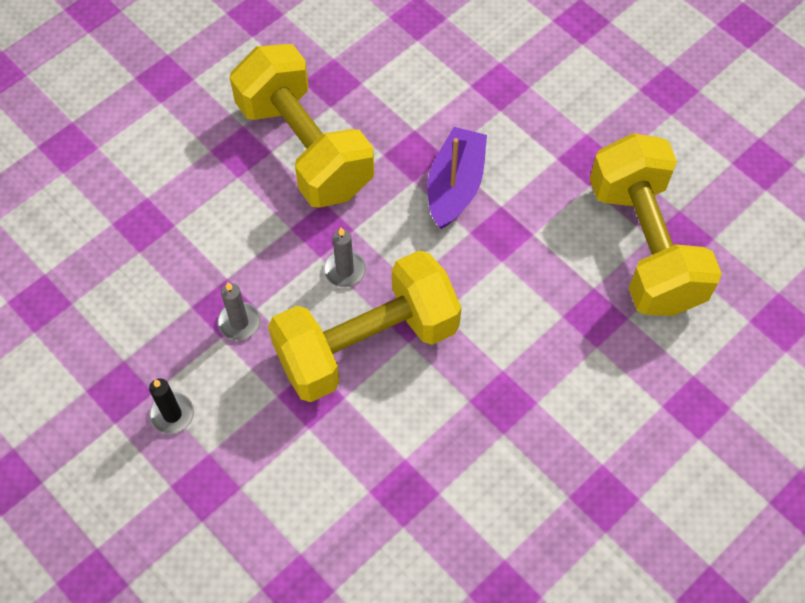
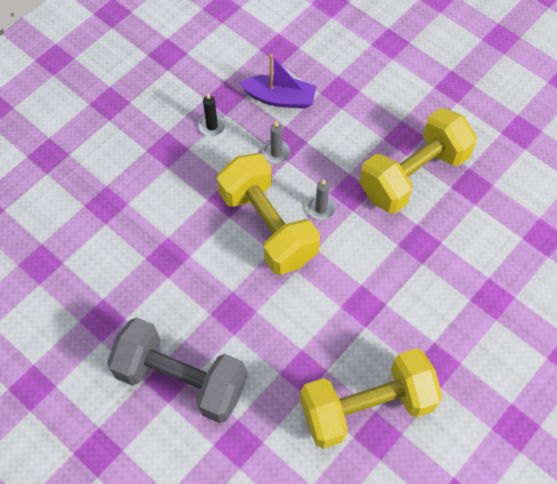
camera: 85 degrees right, 0 degrees up
(455, 186) = (398, 272): purple boat -> purple boat (280, 98)
(604, 479) = (181, 379): none -> grey dumbbell

